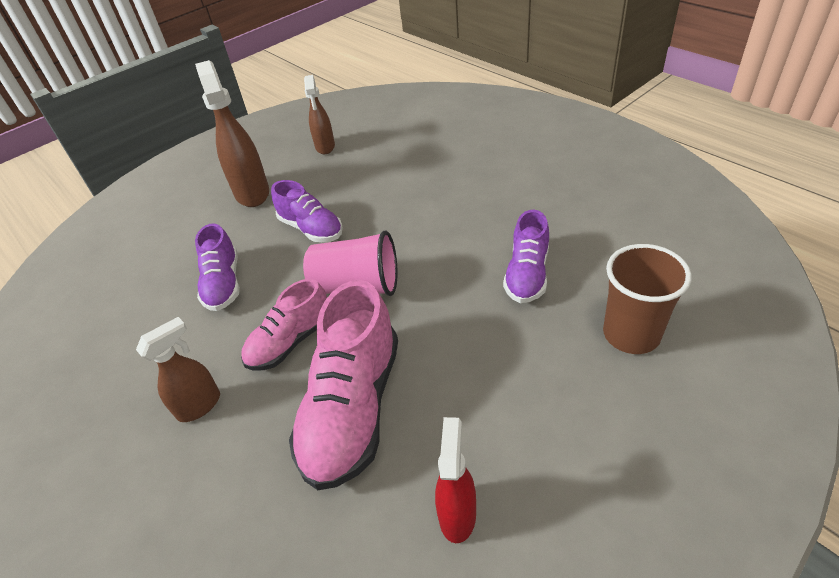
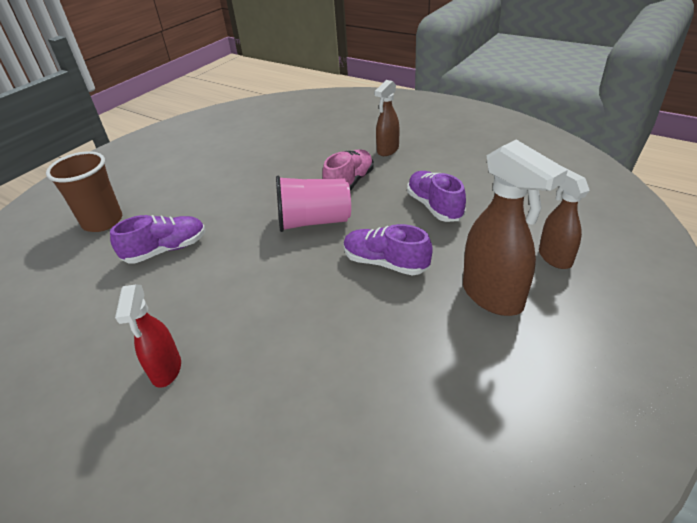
camera: 165 degrees right, 5 degrees down
(325, 147) = (446, 394): brown spray bottle -> brown spray bottle (554, 257)
(353, 408) = (291, 163): pink shoe -> none
(457, 514) = (228, 143): red spray bottle -> red spray bottle (166, 370)
(527, 274) = (166, 250): purple shoe -> purple shoe turned 60 degrees clockwise

